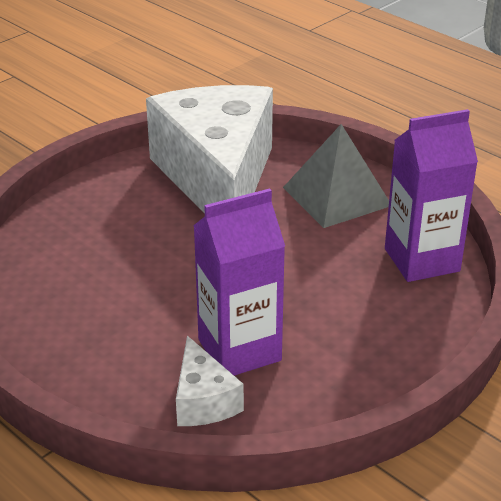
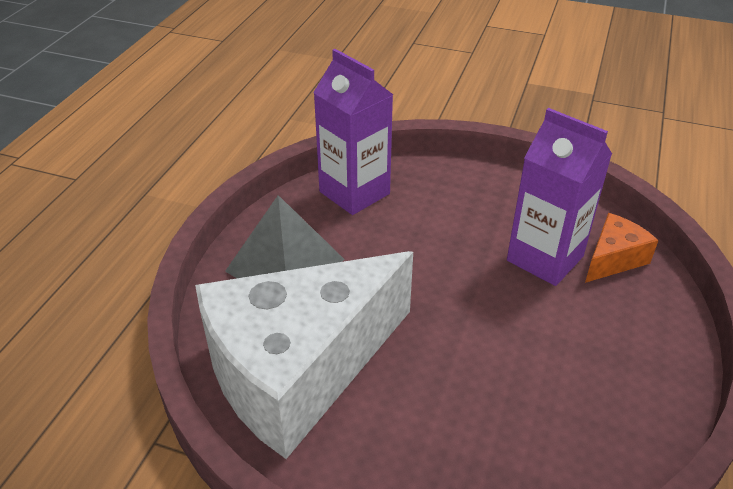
camera: 115 degrees left, 5 degrees up
(203, 400) = (613, 259): white cheese -> orange cheese

